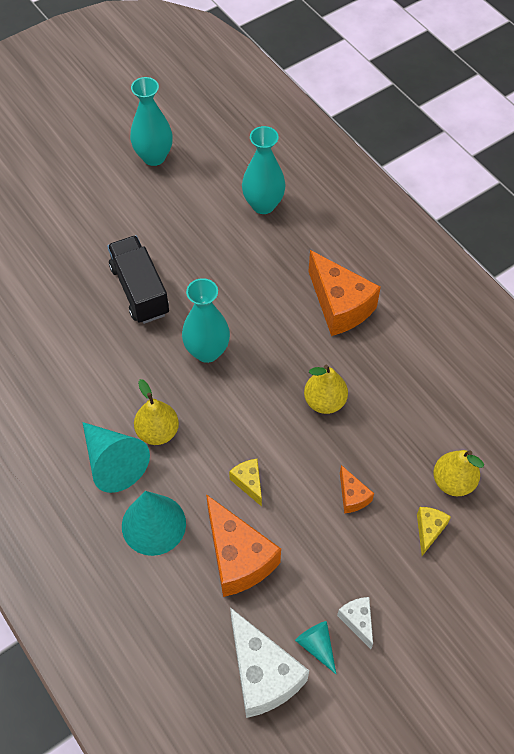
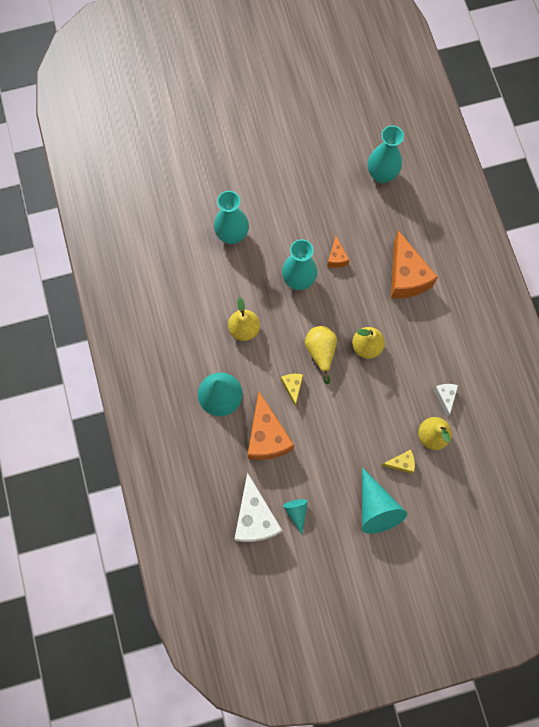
camera: 20 degrees right, 15 degrees up
(113, 462) = (207, 340): turquoise cone -> turquoise cone (376, 508)
(140, 290) = (267, 216): black truck -> none
(154, 157) = (314, 107): turquoise vase -> turquoise vase (232, 235)
(268, 427) = (321, 352): none -> yellow pear
(352, 496) = (359, 421): orange cheese -> orange cheese (336, 258)
(357, 621) = (329, 506): white cheese -> white cheese (445, 397)
(429, 530) = (401, 463): yellow cheese -> yellow cheese turned 45 degrees clockwise

